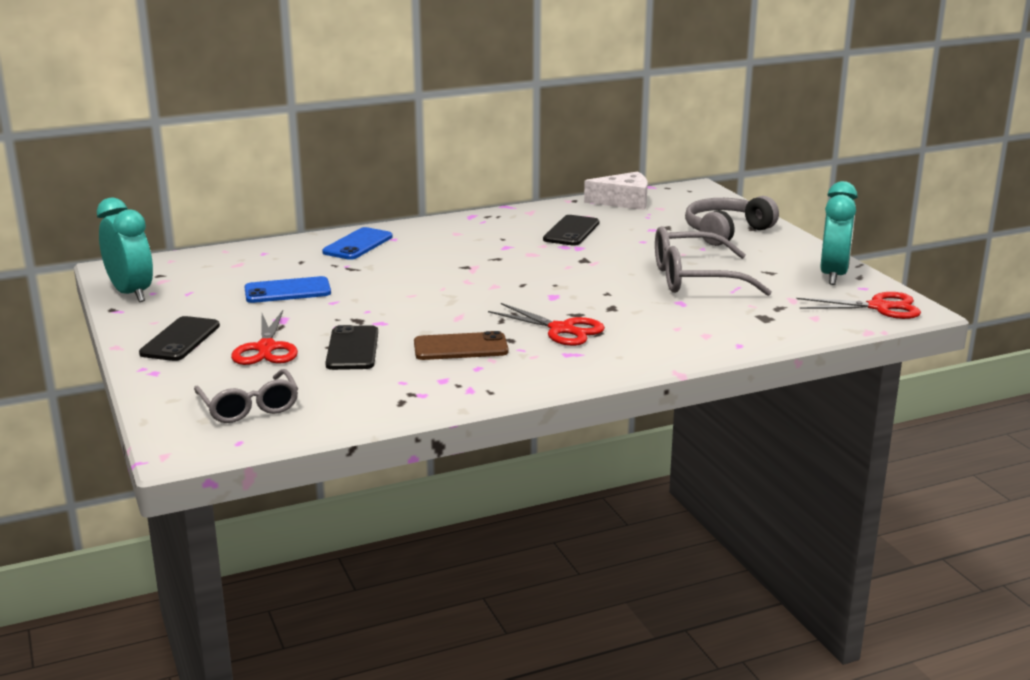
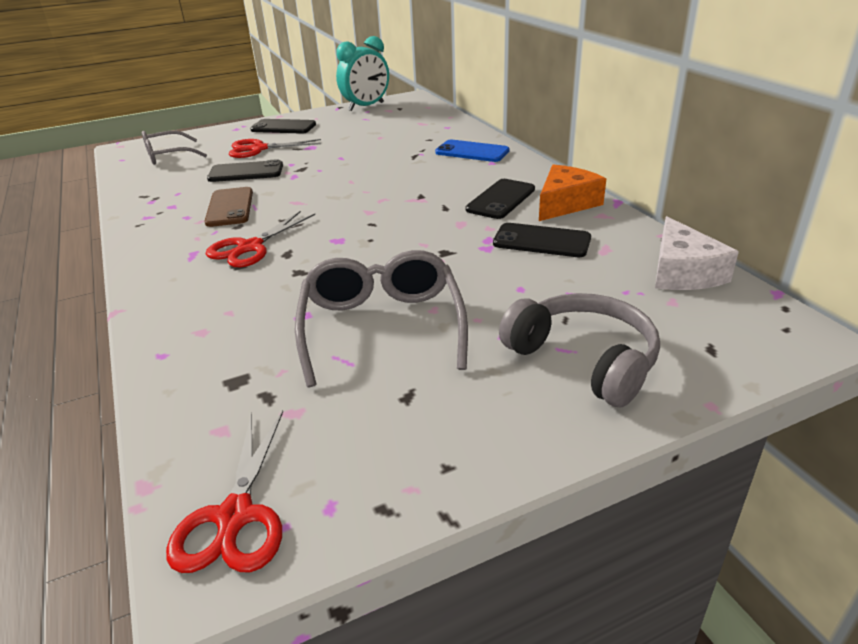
camera: 90 degrees right, 10 degrees up
(287, 291) = (364, 142): blue phone -> none
(487, 239) = (501, 199): none -> black phone
(504, 220) = (565, 204): none -> orange cheese
(833, 275) = (391, 472): turquoise clock -> none

